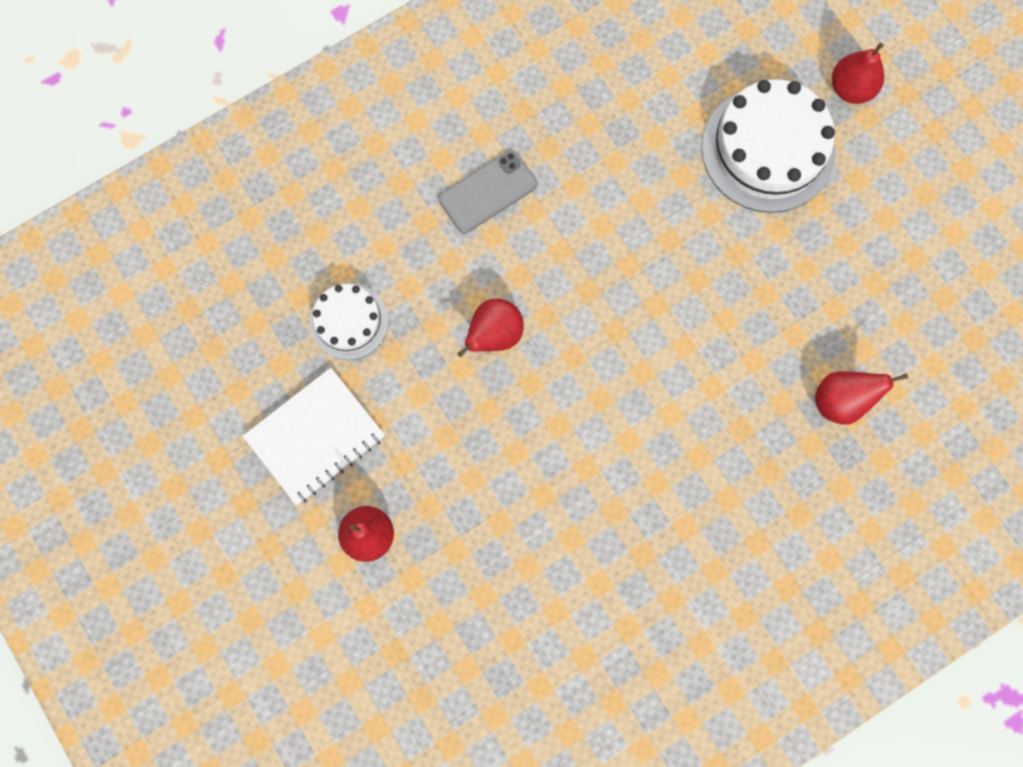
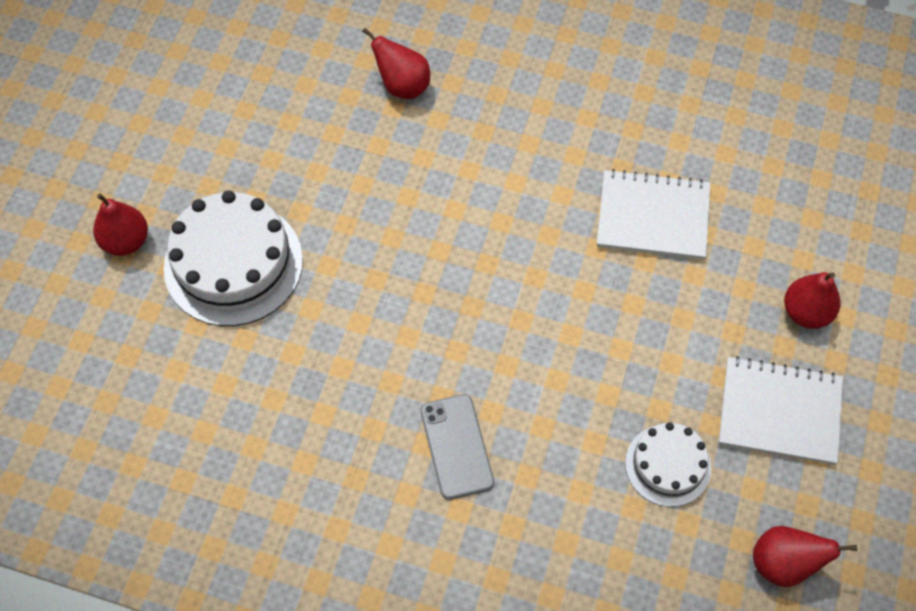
camera: 130 degrees left, 15 degrees down
(487, 192) = (456, 446): grey phone -> grey phone turned 60 degrees clockwise
(494, 335) = (572, 346): red pear -> red pear (783, 563)
(548, 494) = (653, 216): none -> white notebook

